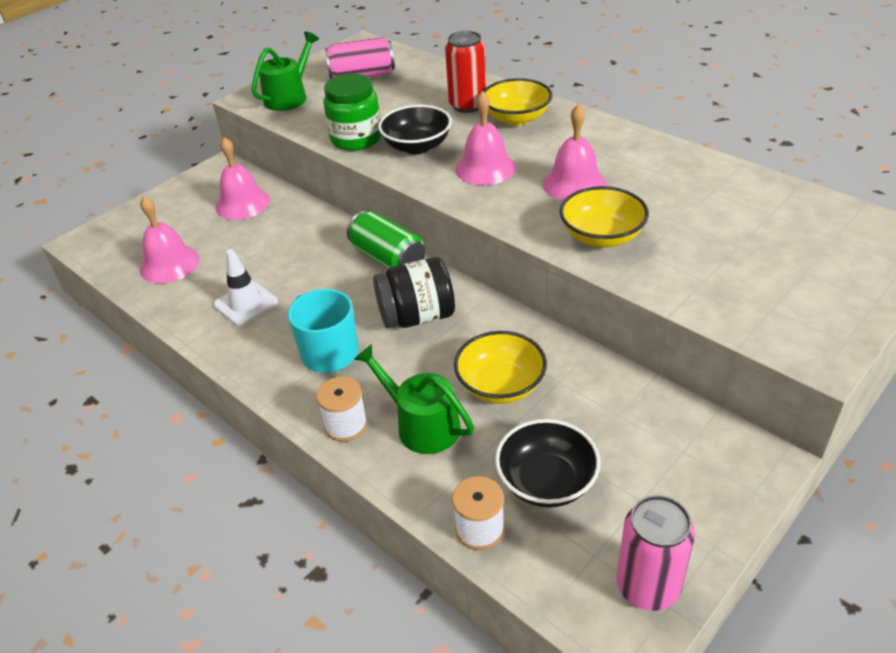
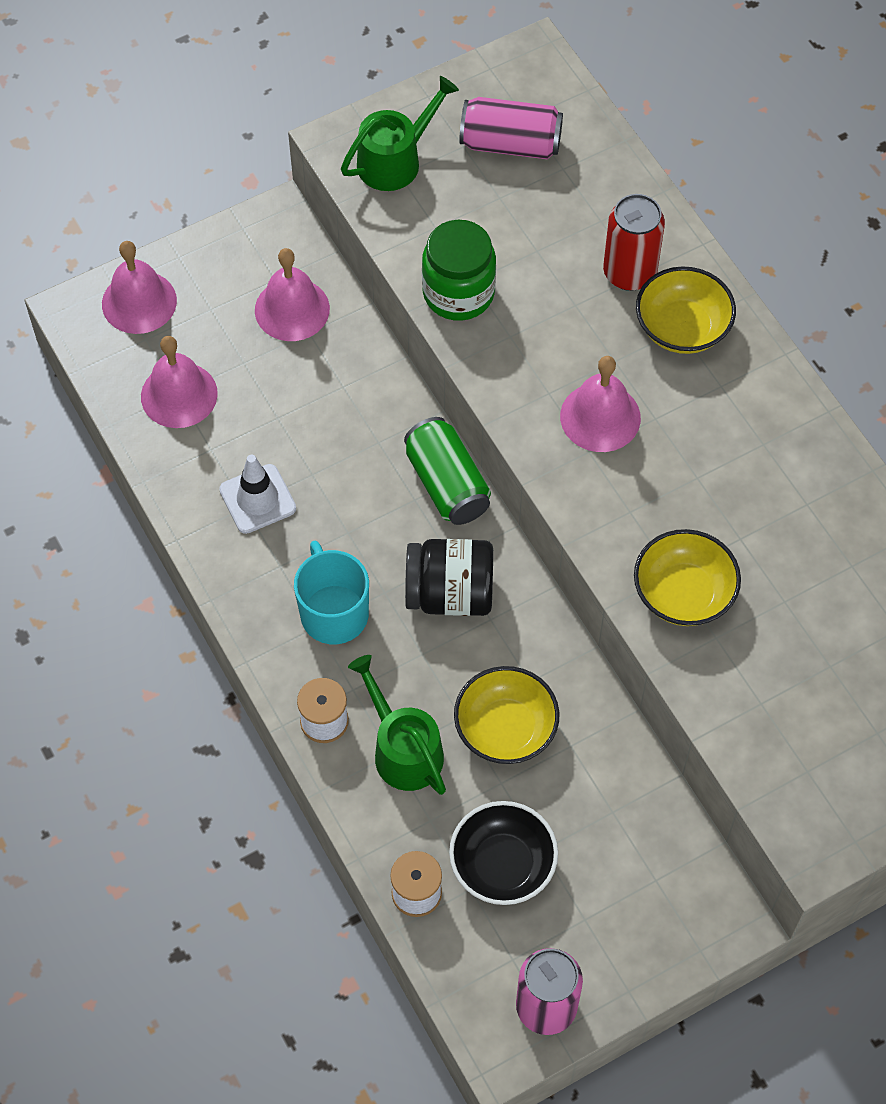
camera: 15 degrees right, 20 degrees up
(417, 146) = (531, 339): black bowl -> none
(574, 184) = (696, 488): pink bell -> pink bell (139, 302)

